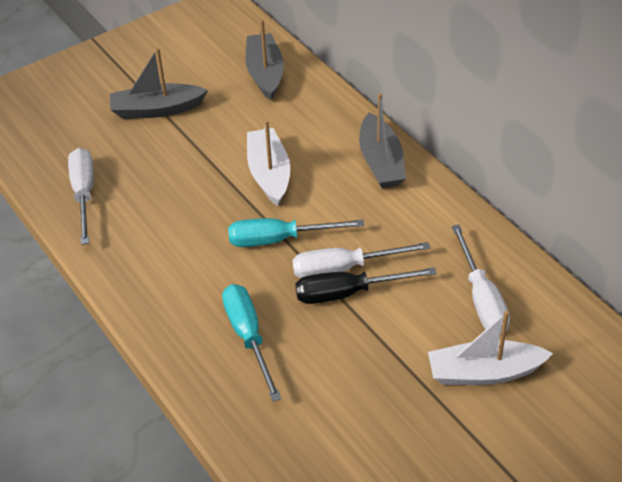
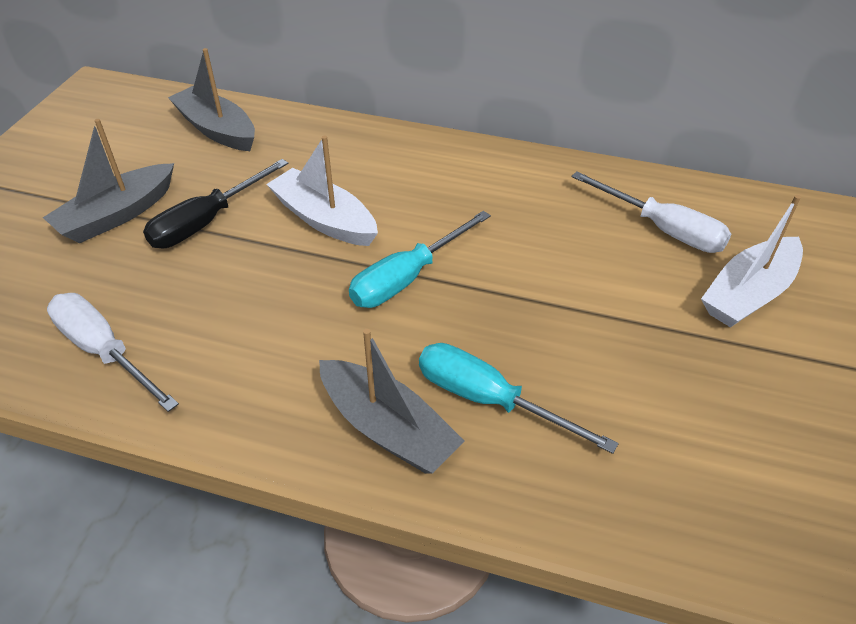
camera: 40 degrees left, 0 degrees up
(344, 268) = (507, 271): white screwdriver -> none
(348, 293) = (539, 292): black screwdriver -> black screwdriver (206, 222)
(381, 162) = (429, 157): grey boat -> grey boat (388, 428)

